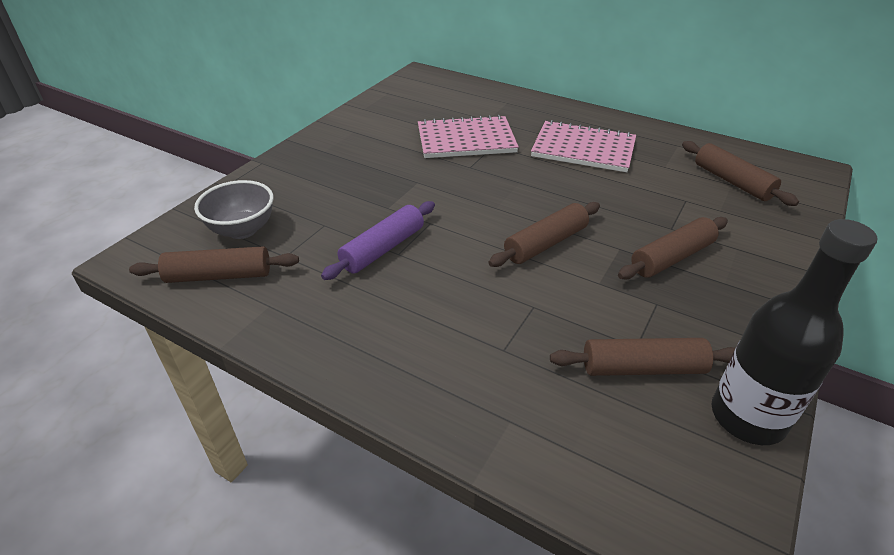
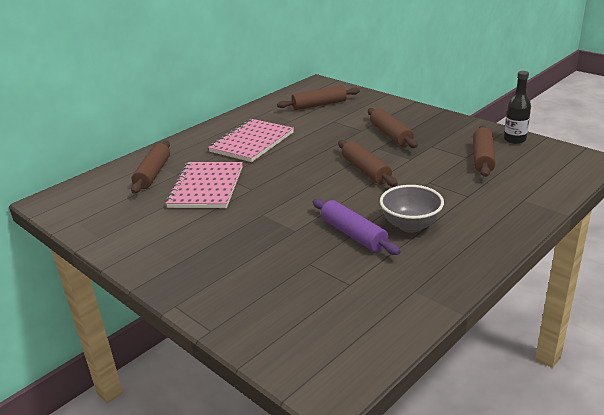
camera: 75 degrees left, 10 degrees down
(219, 275) = (369, 321): brown rolling pin -> brown rolling pin (153, 174)
(242, 230) = (300, 312): grey bowl -> grey bowl (410, 225)
(747, 417) = (514, 139): black bottle -> black bottle, size x0.61

